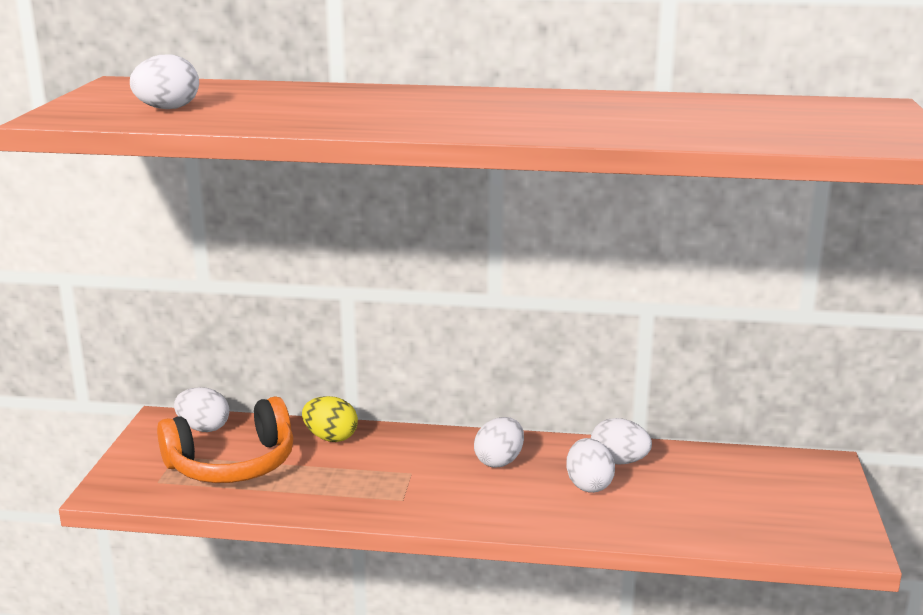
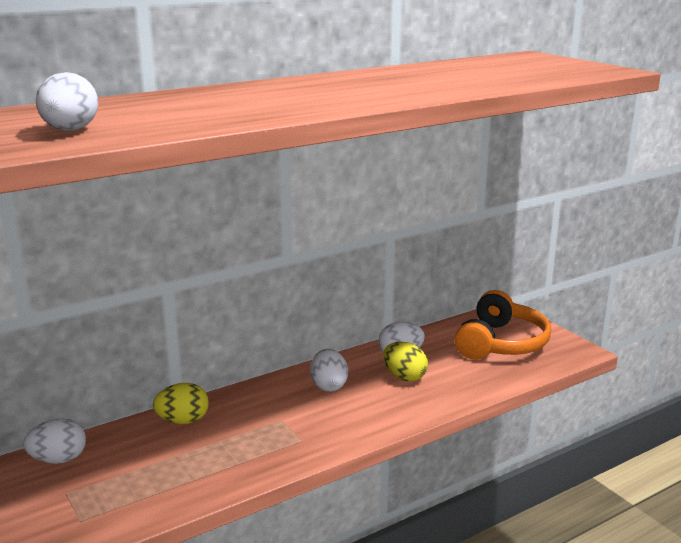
camera: 40 degrees left, 0 degrees up
(232, 464) = (130, 476): orange headphones -> orange headphones (501, 343)
(588, 485) = (404, 377): white egg -> yellow egg

